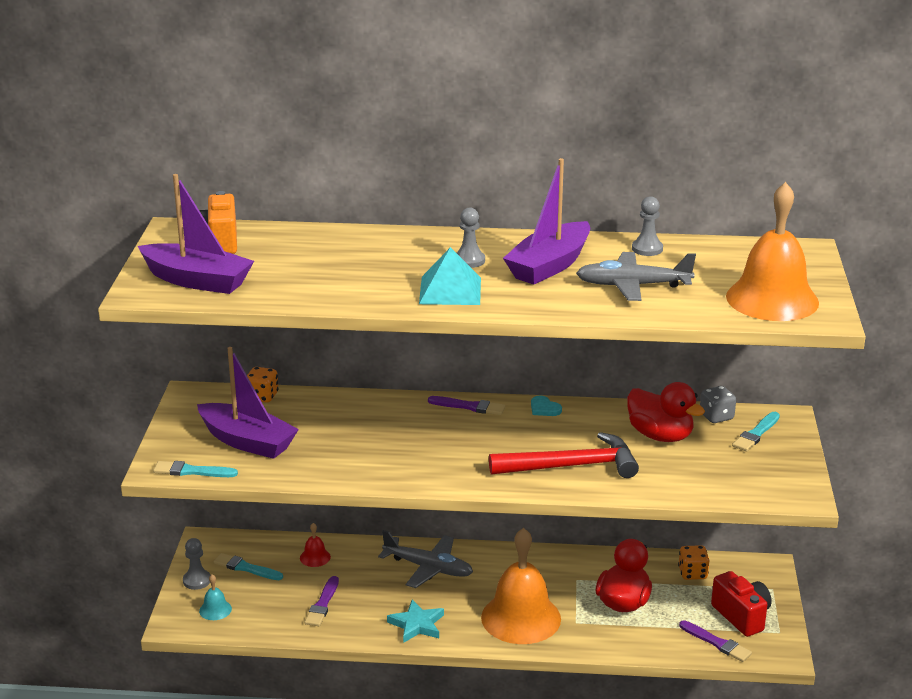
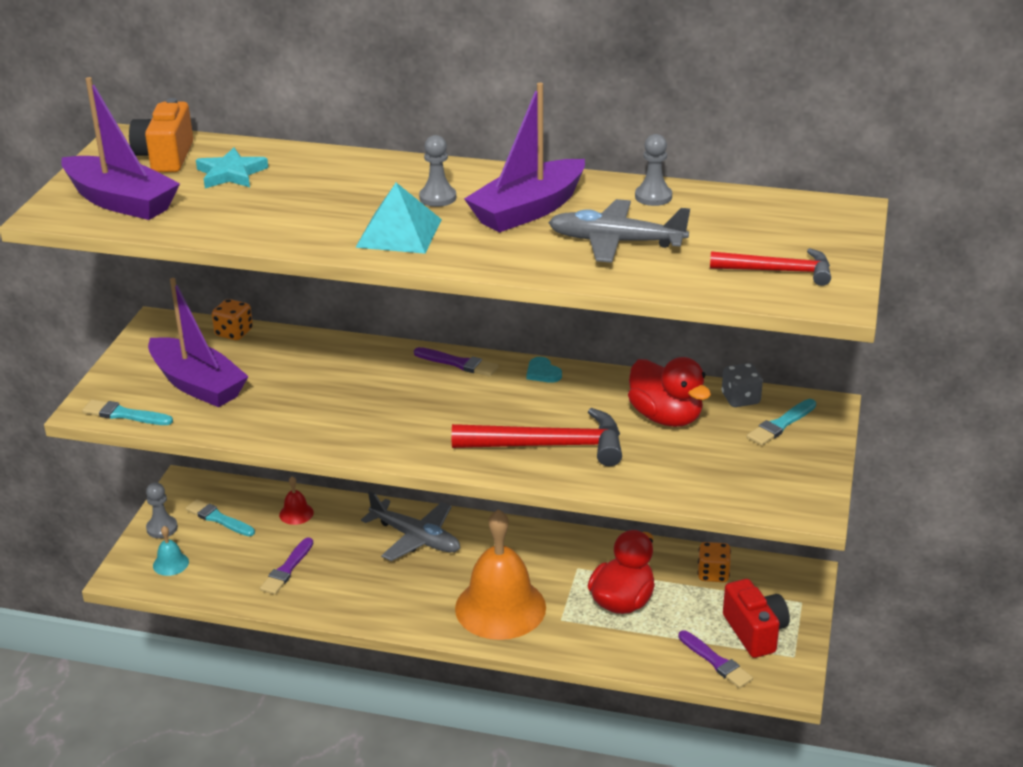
camera: 10 degrees right, 5 degrees up
(417, 624) = (382, 603): turquoise star -> turquoise star (231, 174)
(772, 299) = (778, 271): orange bell -> red hammer

